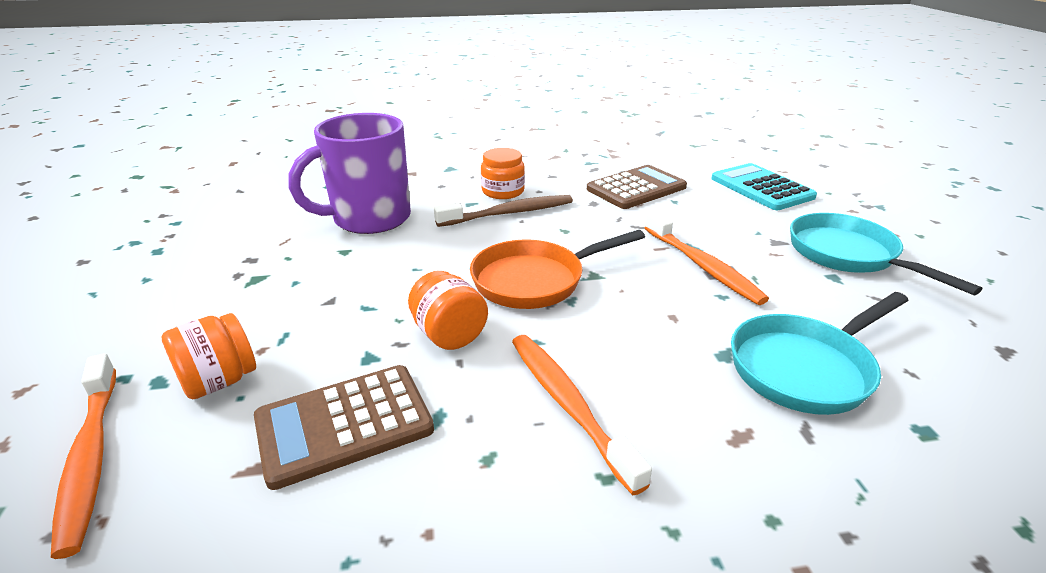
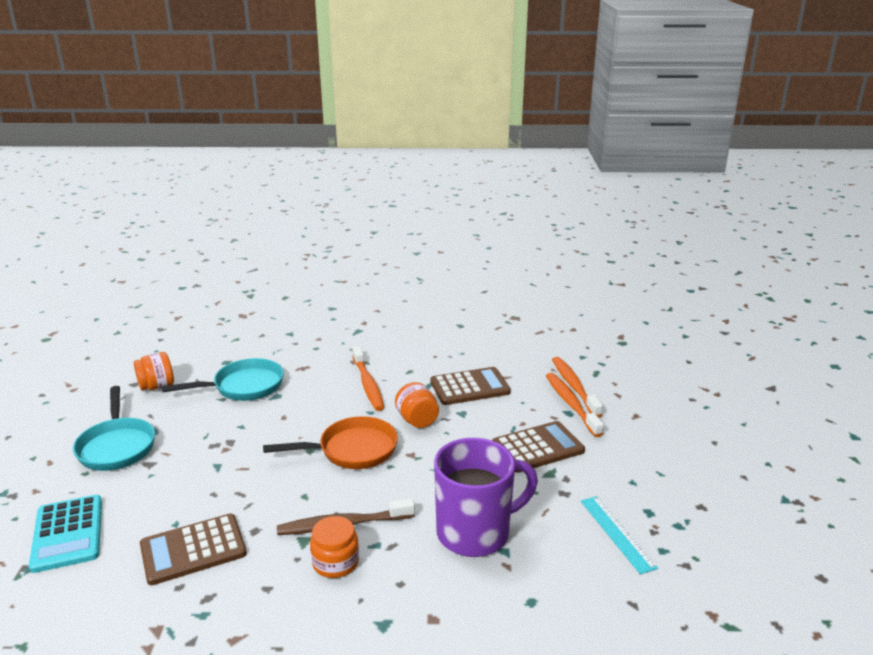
camera: 170 degrees left, 5 degrees down
(214, 230) = (617, 533): none -> turquoise ruler
(219, 381) = (536, 410): orange jar -> orange jar (157, 386)
(255, 310) = (538, 448): none -> brown calculator
(702, 266) = (229, 449): orange toothbrush -> orange toothbrush (571, 404)

